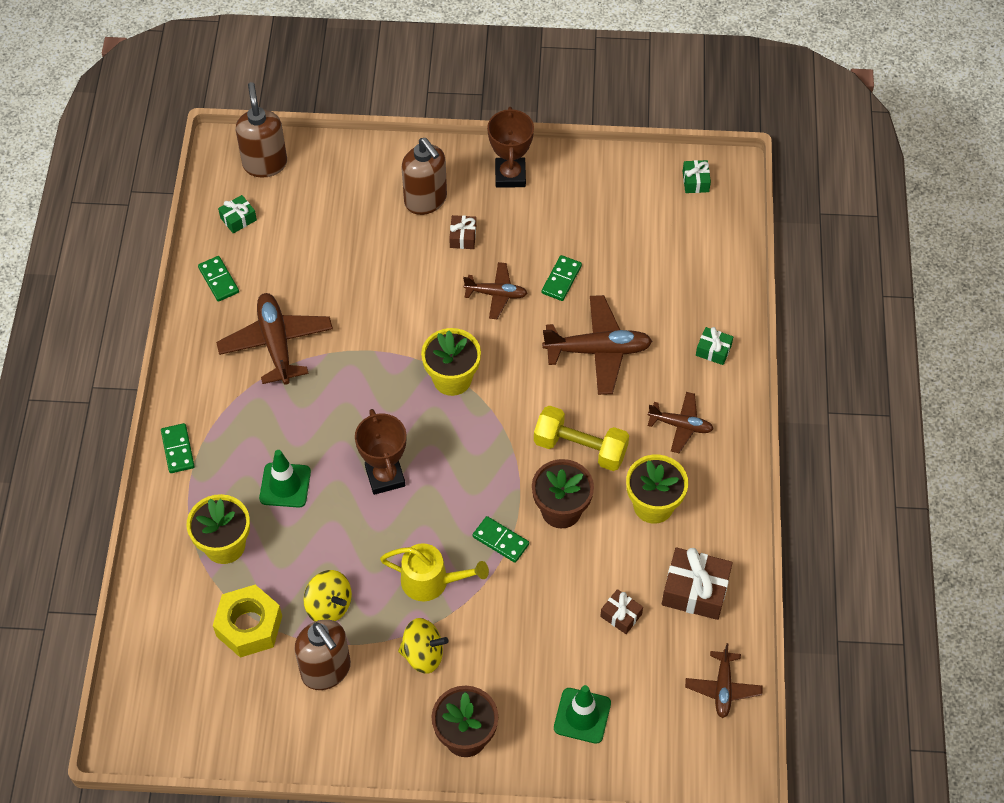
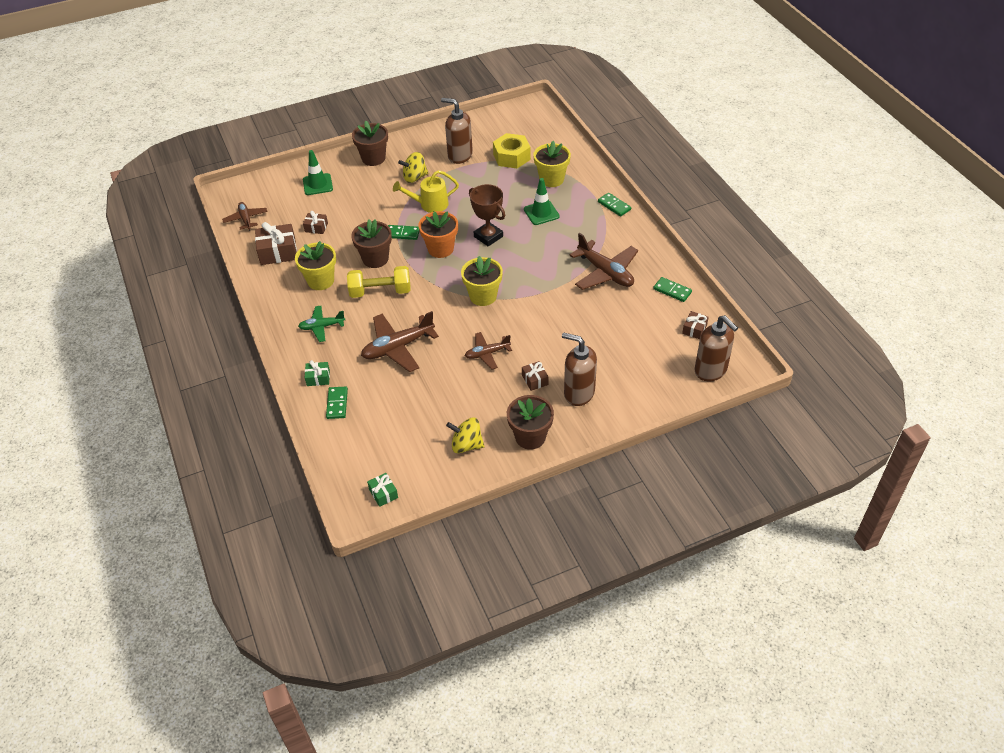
camera: 155 degrees right, 10 degrees down
(238, 219) = (694, 329): green gift -> brown gift
(329, 606) = (477, 177): yellow spinning top -> yellow spinning top (466, 445)
(462, 485) = (440, 249): none -> orange flower pot
(510, 175) = (530, 437): brown trophy -> brown flower pot
(561, 279) = (448, 380): green domino -> green domino (337, 404)
(680, 425) = (322, 327): brown plane -> green plane

